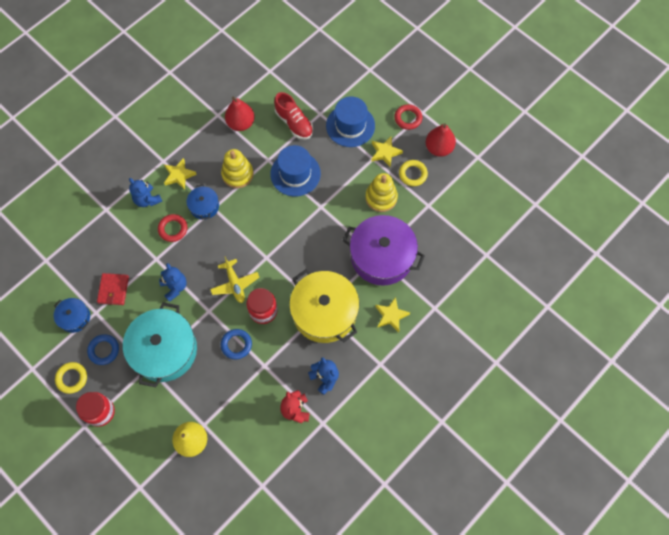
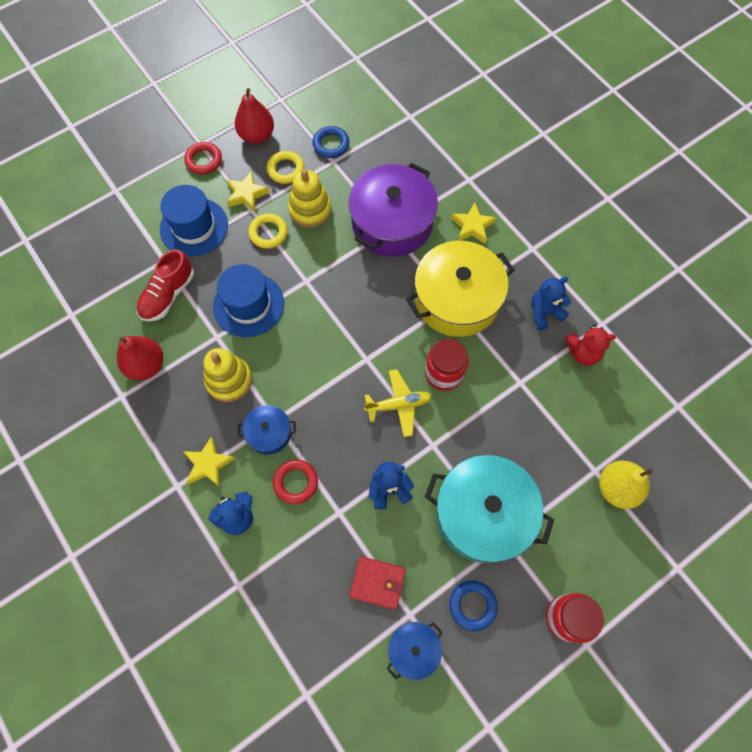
camera: 80 degrees left, 0 degrees up
(72, 378) = (511, 660): yellow ring -> yellow ring (268, 233)
(236, 345) = (487, 414): blue ring -> blue ring (331, 144)
(294, 123) = (168, 295): red shoe -> red shoe turned 150 degrees clockwise

